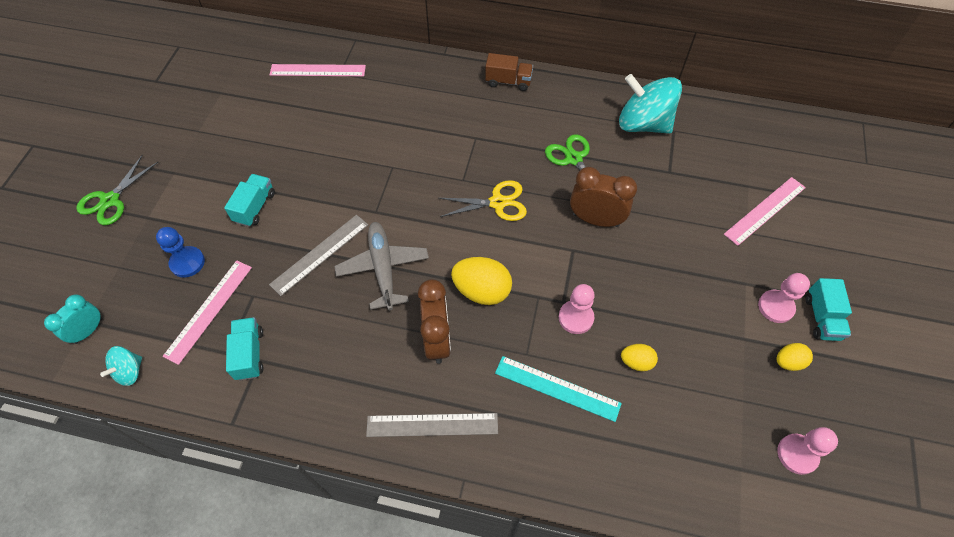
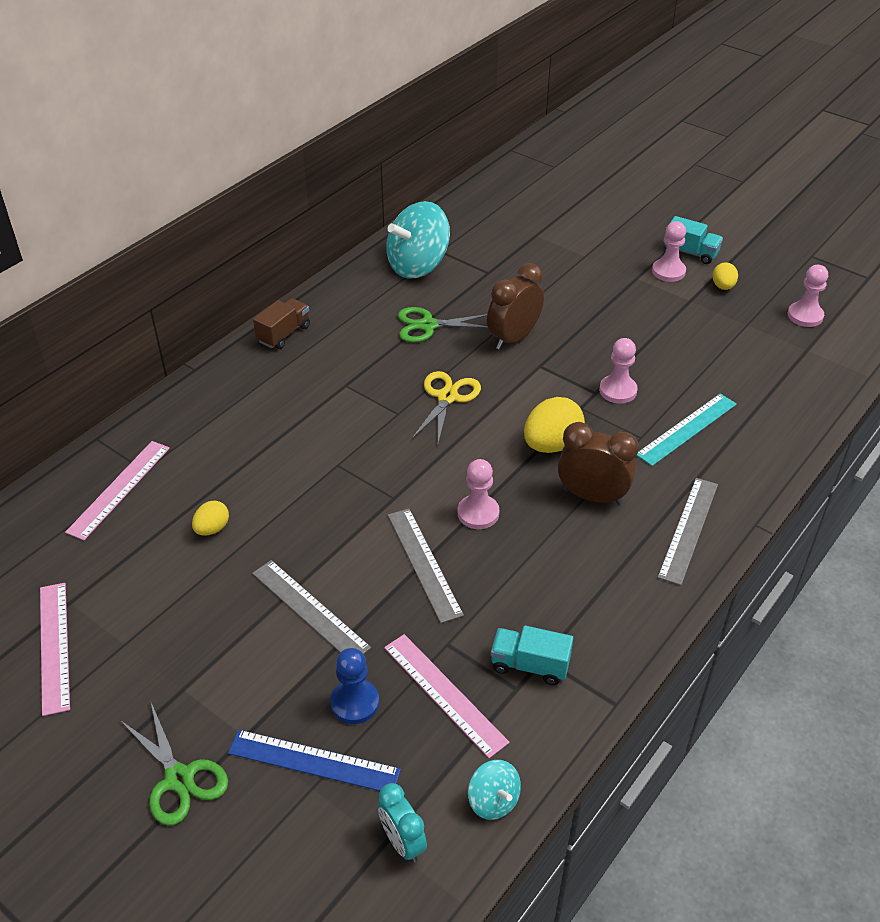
camera: 65 degrees left, 15 degrees down
(137, 260) = (313, 762): none -> blue ruler
(255, 207) = (309, 610): turquoise truck -> grey ruler
(383, 268) = (478, 513): grey plane -> pink pawn
(636, 362) = (683, 370): yellow egg -> yellow egg (212, 529)
(765, 210) = (568, 237): pink ruler -> pink ruler (54, 646)

